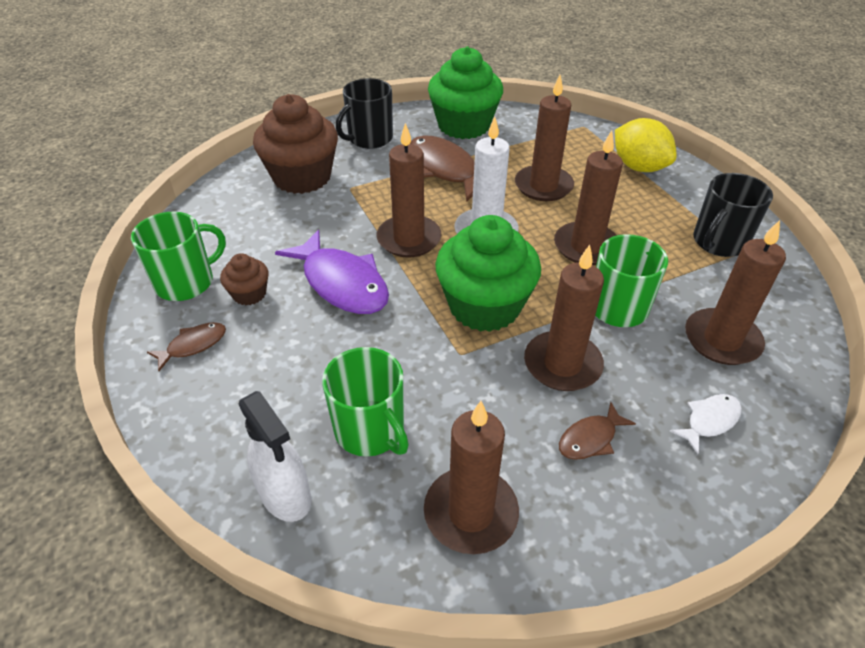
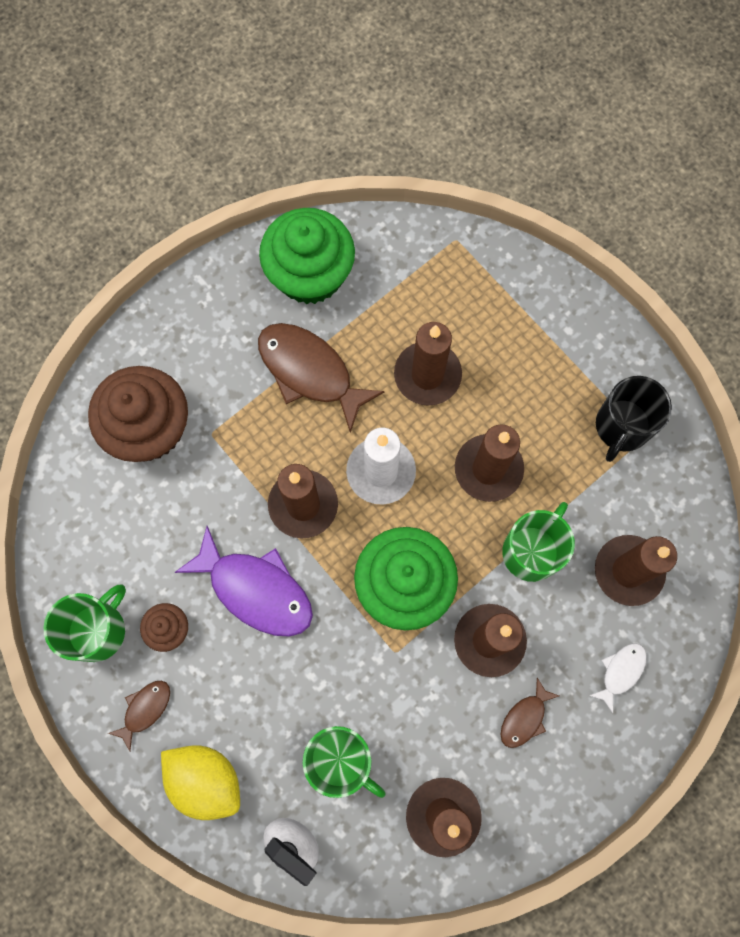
camera: 15 degrees left, 30 degrees up
(369, 138) = (202, 331): black mug -> none
(638, 167) = (529, 311): yellow lemon -> yellow lemon (205, 779)

